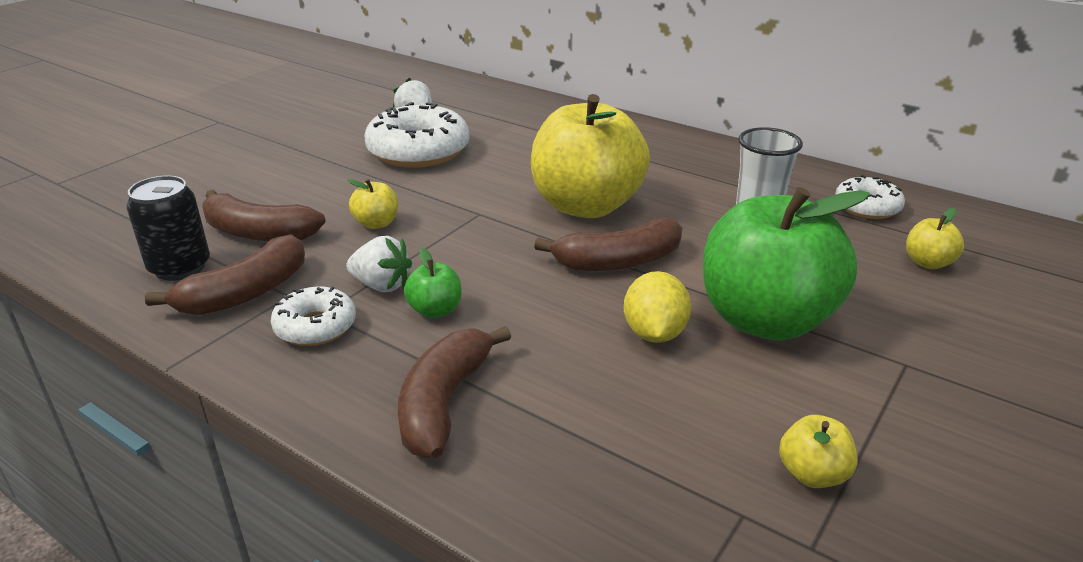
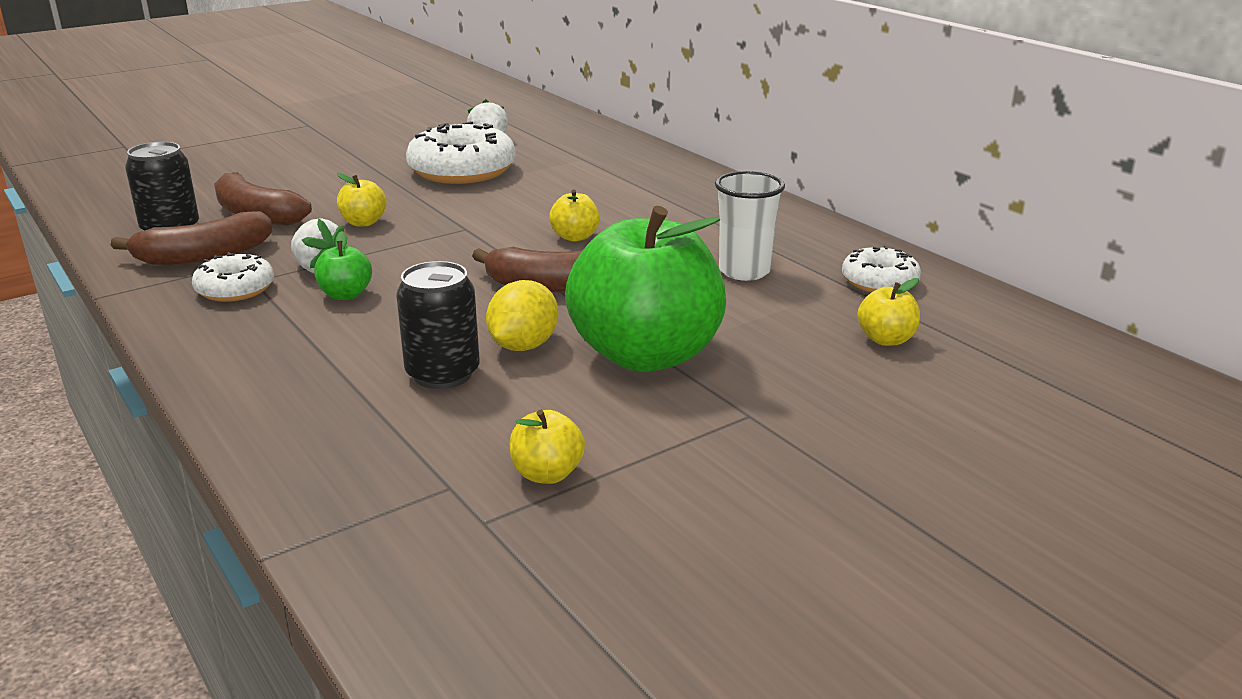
camera: 20 degrees right, 5 degrees down
(444, 403) = (284, 360): brown banana -> none
(586, 206) = (575, 237): yellow apple -> yellow apple, size x0.40
(613, 382) = (443, 374): none -> black can

